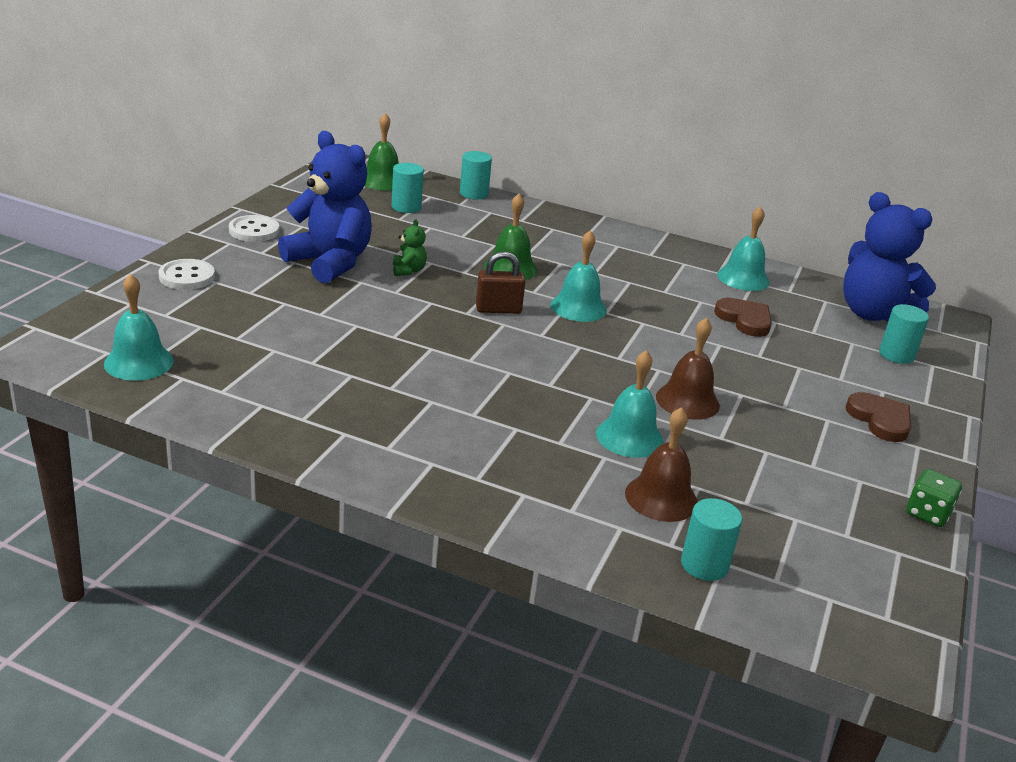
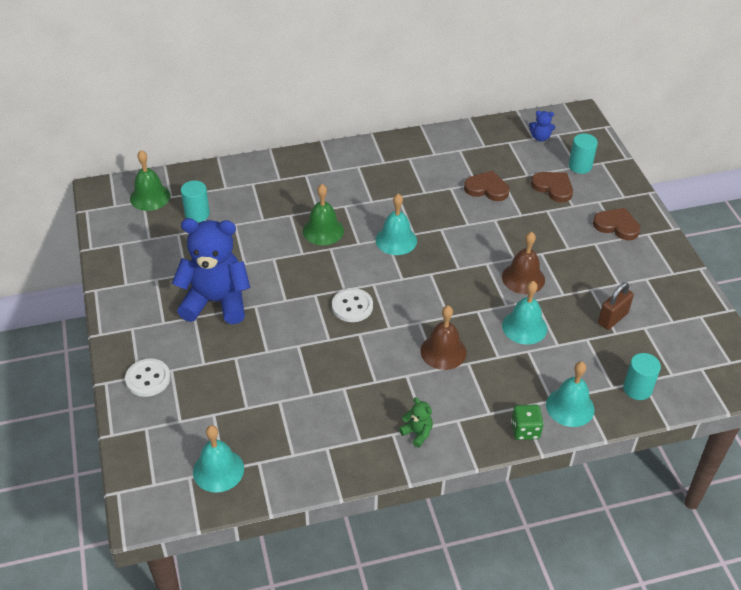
camera: 35 degrees left, 15 degrees up
(254, 231) = (132, 305): white button -> white button (352, 306)
(408, 270) = (270, 275): green teddy bear -> green teddy bear (417, 433)
(474, 194) = (222, 171): turquoise cylinder -> none
(498, 309) = (357, 274): brown padlock -> brown padlock (612, 318)
(661, 498) = (579, 359): brown bell -> brown bell (443, 351)
(743, 278) = (451, 150): turquoise bell -> turquoise bell (570, 407)
(834, 355) = (553, 188): none -> brown heart
(872, 314) = (540, 138): blue teddy bear -> blue teddy bear, size x0.41
(927, 514) = (690, 280): green dice -> green dice (525, 430)

